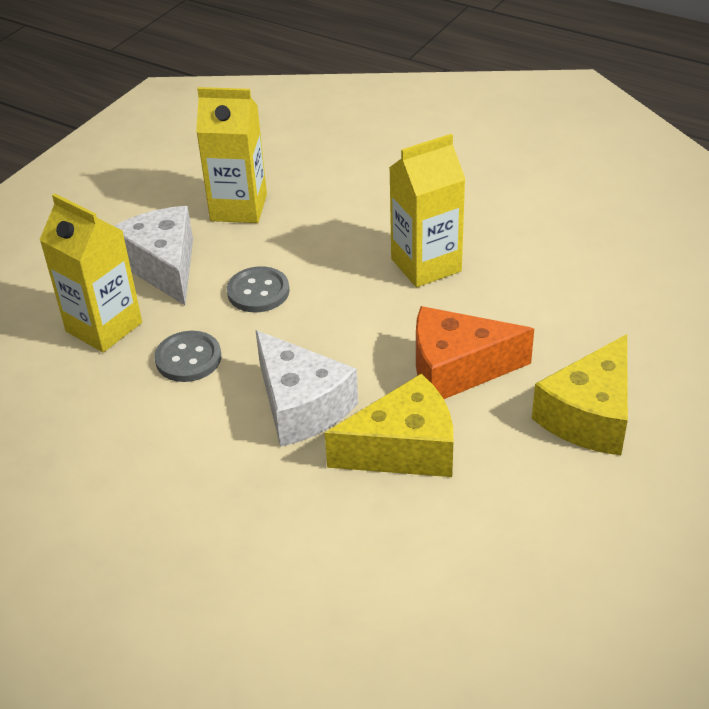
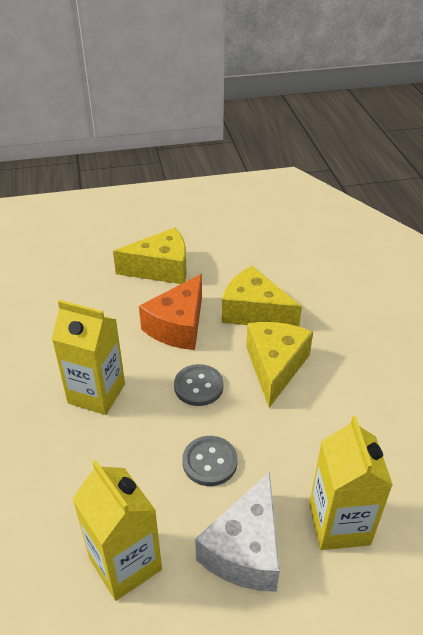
camera: 135 degrees left, 0 degrees up
(188, 358) = (305, 447): grey button -> grey button (198, 386)
(301, 406) = (275, 366): white cheese -> yellow cheese
(457, 369) = (178, 326): orange cheese -> orange cheese turned 75 degrees clockwise

